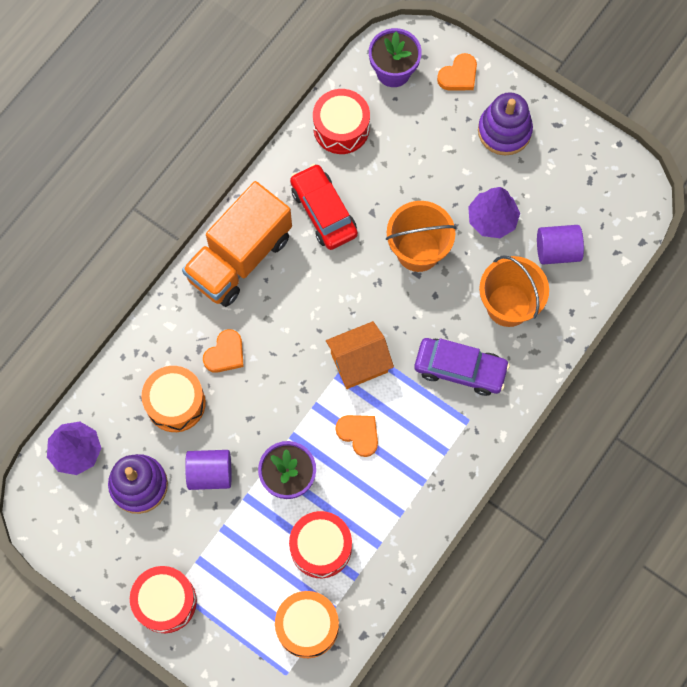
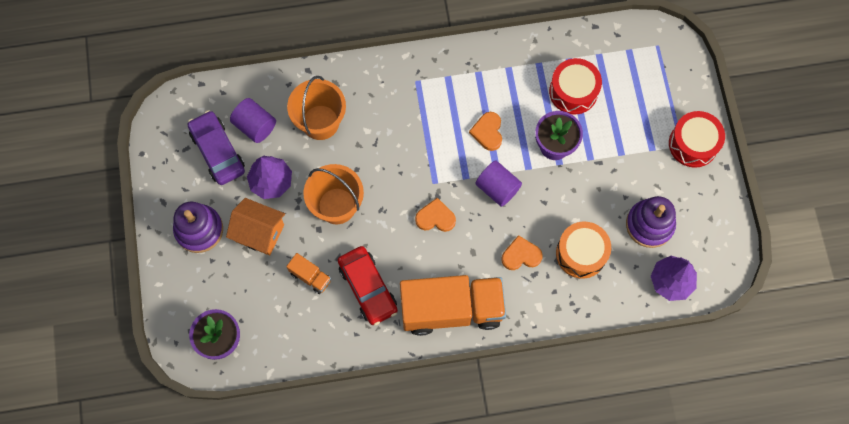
camera: 135 degrees left, 0 degrees up
(210, 473) = (599, 191): purple cylinder -> purple cylinder (497, 188)
(307, 626) = (622, 58): orange drum -> none
(323, 211) = (368, 288): red car -> red car turned 45 degrees counterclockwise
(341, 128) = (297, 334): red drum -> none
(359, 363) = (444, 172): orange house -> orange house (259, 233)
(378, 178) = (310, 276): none -> orange truck
(458, 75) = (184, 295): orange heart -> orange heart (435, 217)
(460, 369) = (389, 113): purple car -> purple car (218, 151)

